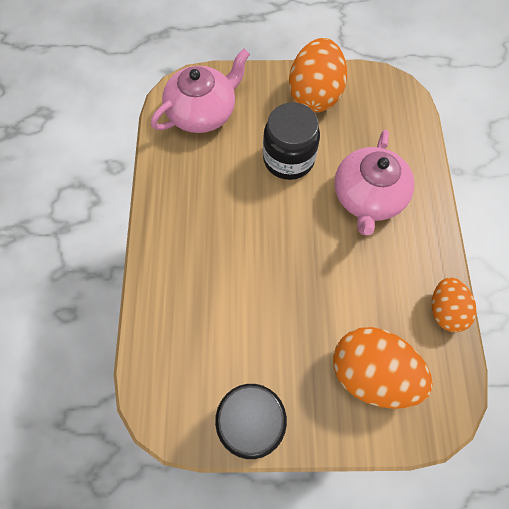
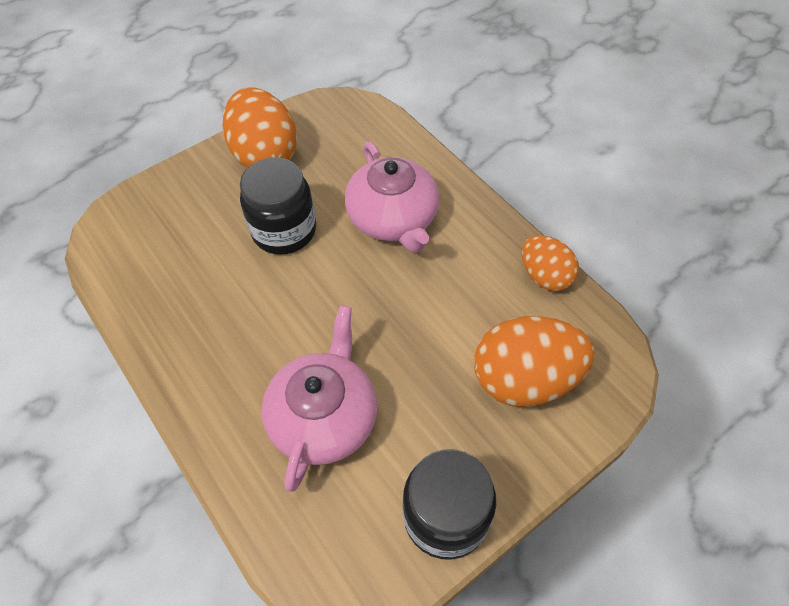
camera: 35 degrees left, 10 degrees down
(202, 112) = (150, 238): pink teapot -> pink teapot (324, 417)

